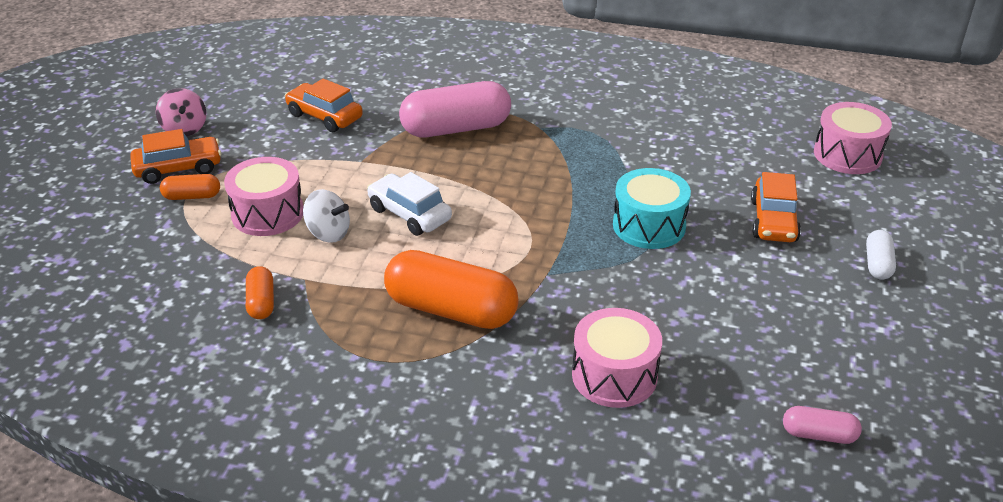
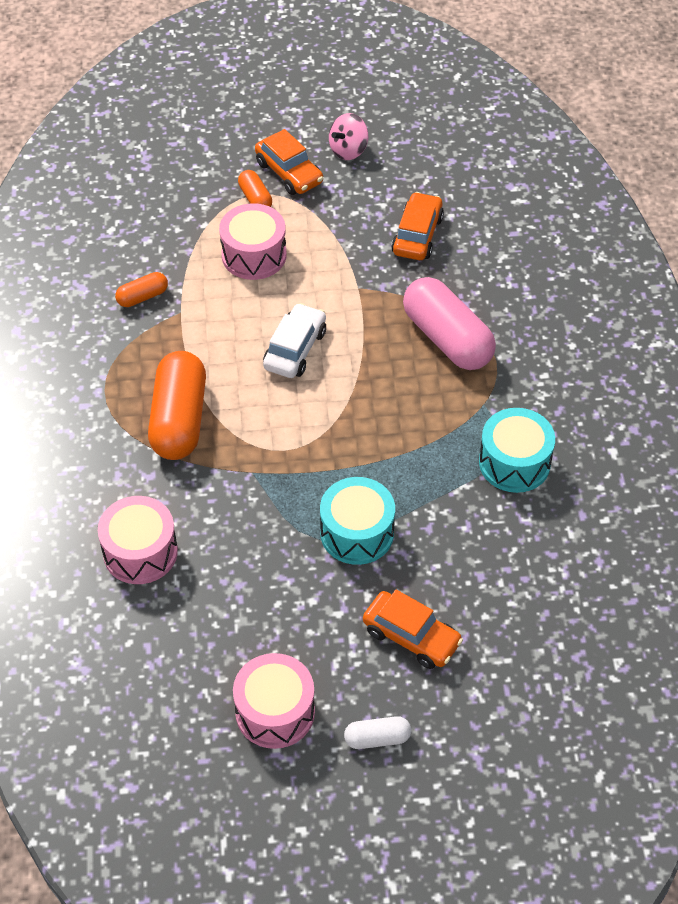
camera: 70 degrees right, 15 degrees up
(328, 233) = (244, 304): white spinning top -> none
(610, 127) = (514, 463): none -> turquoise drum
(773, 221) = (411, 636): orange car -> orange car turned 135 degrees counterclockwise
(819, 435) = (118, 712): pink capsule -> none
(847, 155) = (571, 692): pink drum -> pink drum (275, 712)

